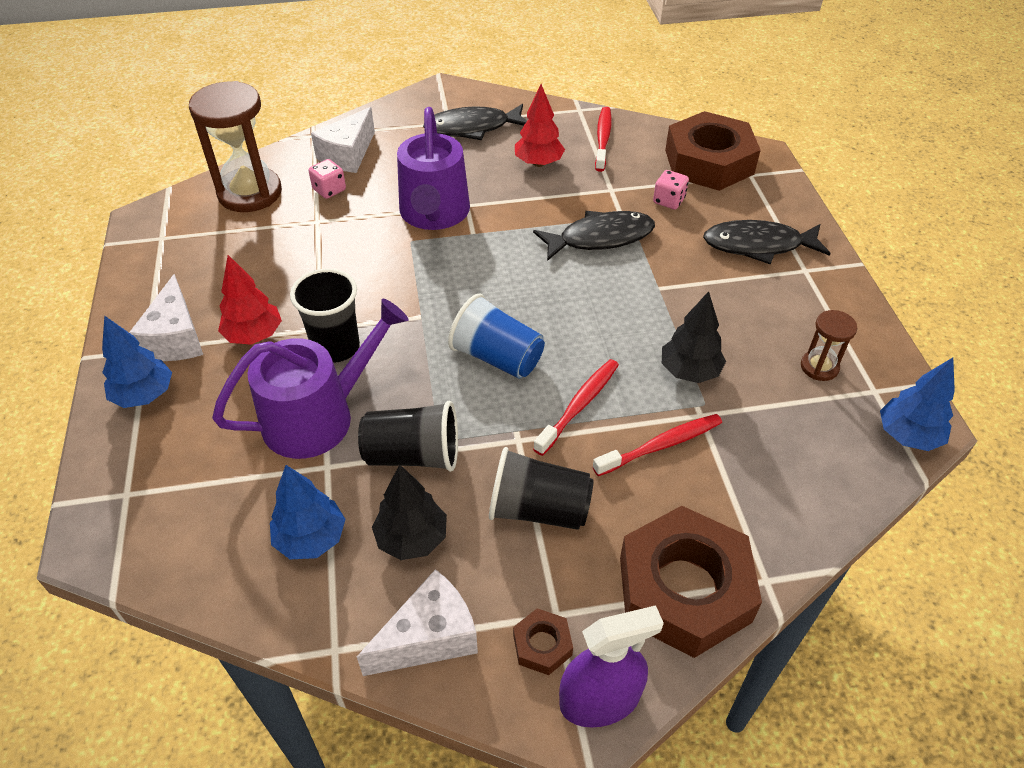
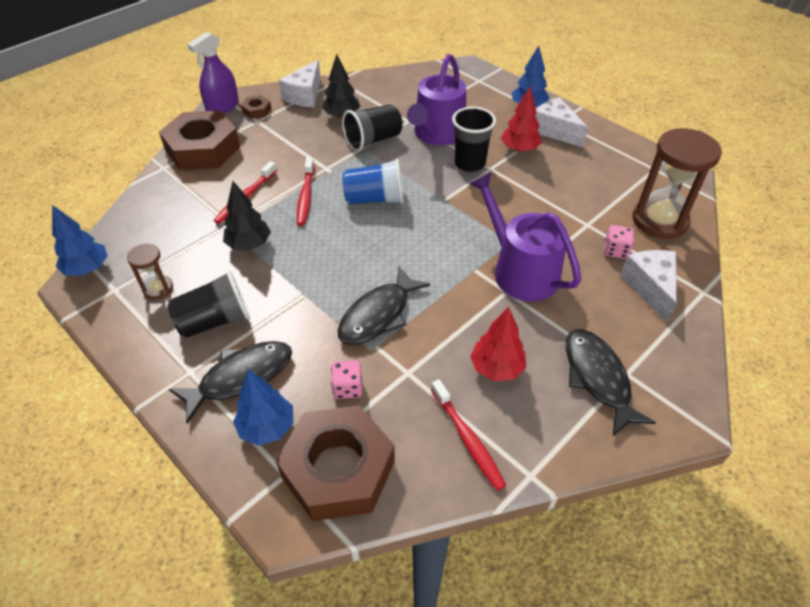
camera: 145 degrees right, 0 degrees up
(311, 539) = (384, 99): blue tree -> blue tree (267, 427)
(472, 128) = (598, 378): black fish -> black fish turned 60 degrees counterclockwise
(538, 509) = (292, 147): black cup -> black cup (215, 321)

